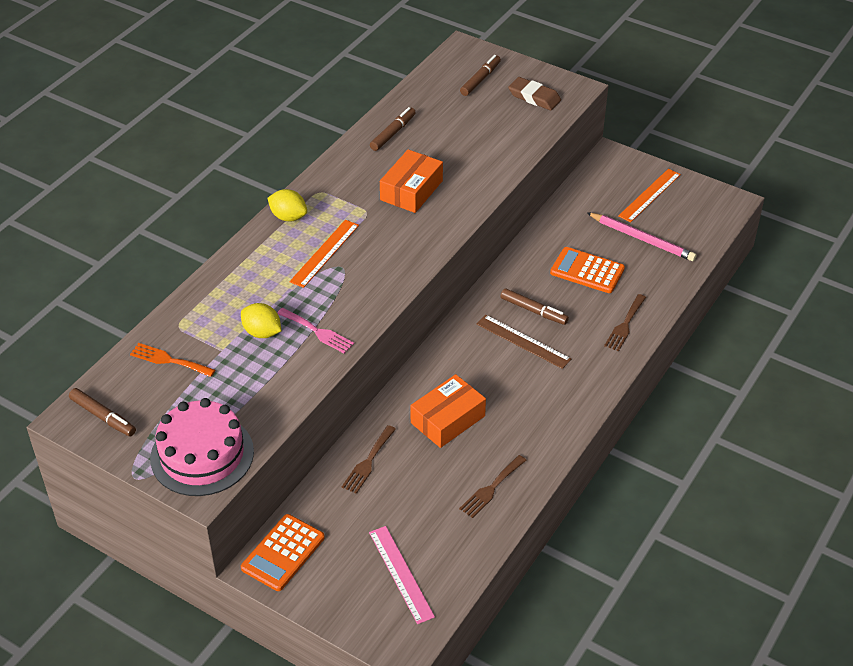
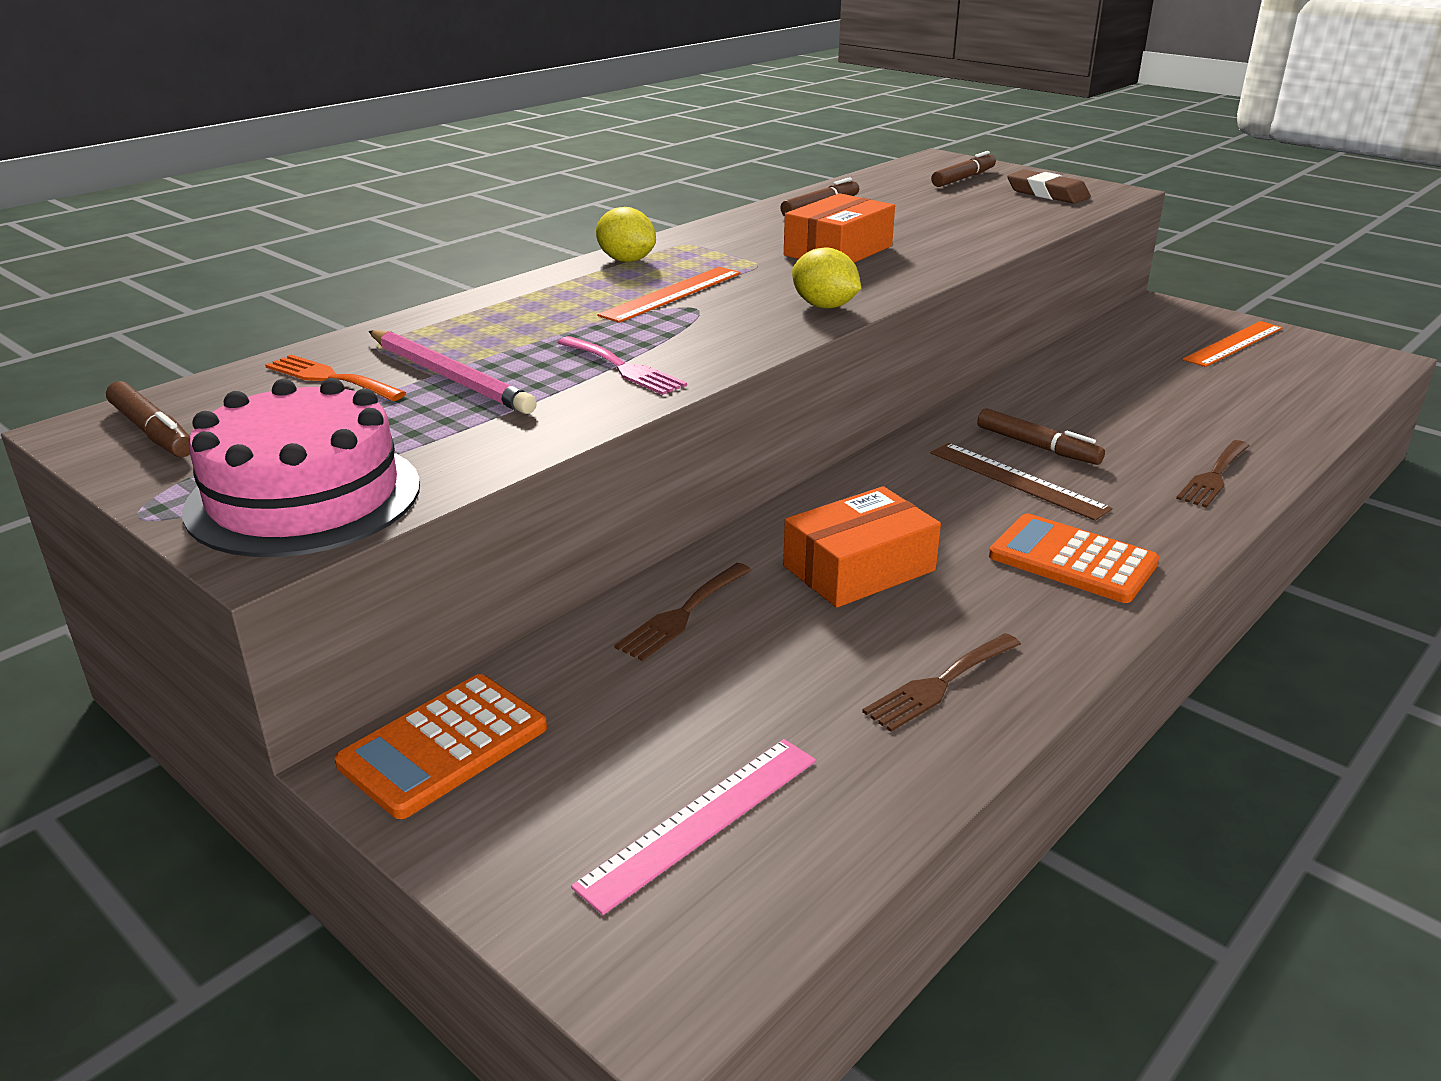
camera: 10 degrees right, 15 degrees down
(262, 332) = (520, 361): yellow lemon -> yellow lemon (824, 306)
(401, 574) = (701, 821): pink ruler -> pink ruler turned 60 degrees clockwise
(587, 271) = (1134, 410): orange calculator -> orange calculator (1072, 560)
(642, 239) = (1229, 385): pink pencil -> pink pencil (449, 377)

